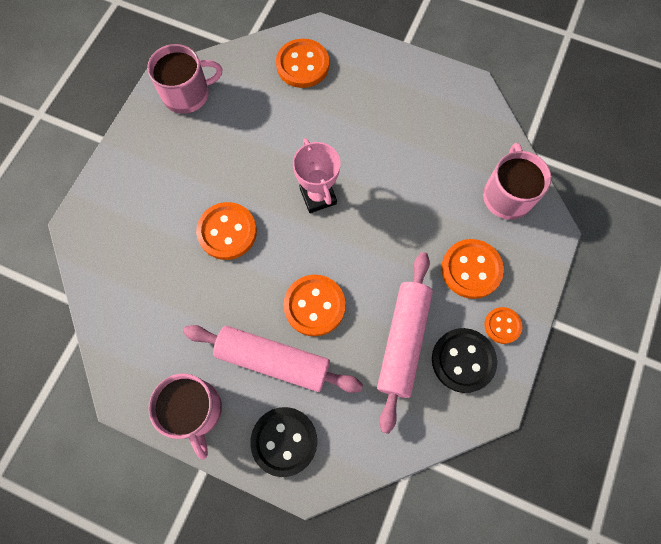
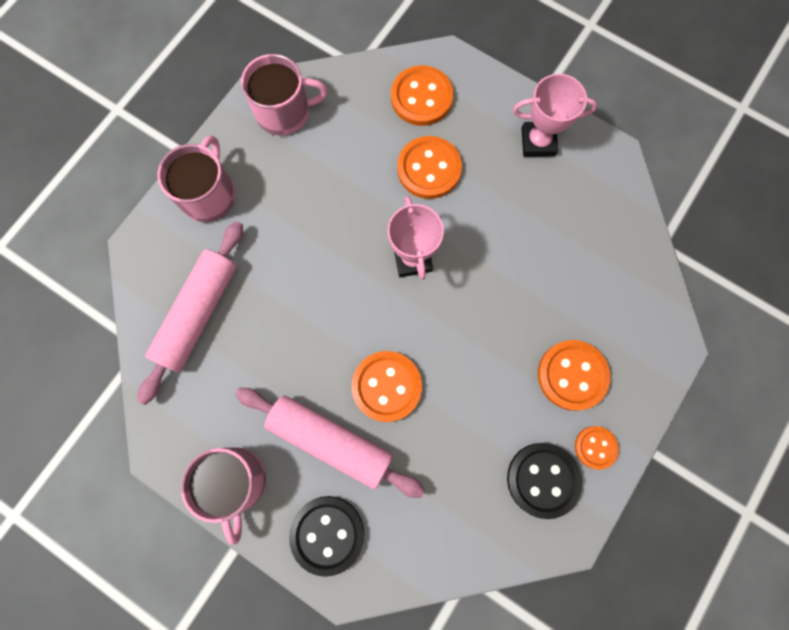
camera: 10 degrees right, 5 degrees up
(227, 232) = (303, 283): orange button -> orange button (429, 169)
(403, 341) = (479, 445): pink rolling pin -> pink rolling pin (198, 313)
(406, 86) = (538, 142): none -> pink trophy
(507, 195) = (630, 294): pink mug -> pink mug (209, 194)

